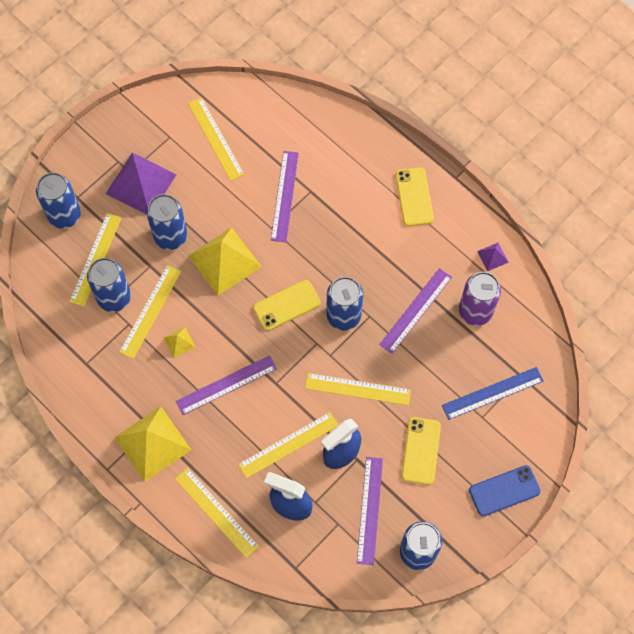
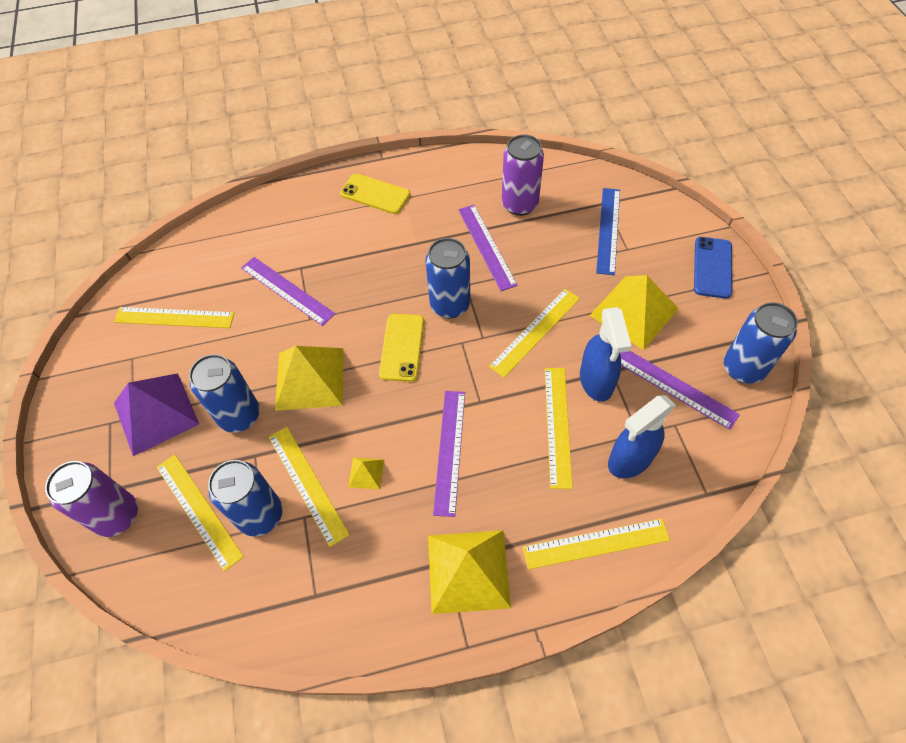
camera: 55 degrees left, 10 degrees down
(64, 215) = (117, 516): blue can -> purple can
(421, 451) = (634, 312): yellow phone -> yellow pyramid
(492, 256) = (476, 168): purple pyramid -> none

